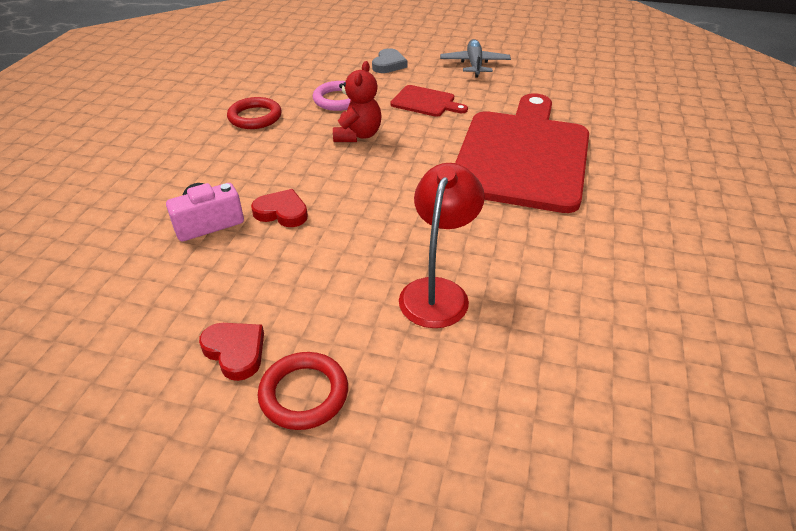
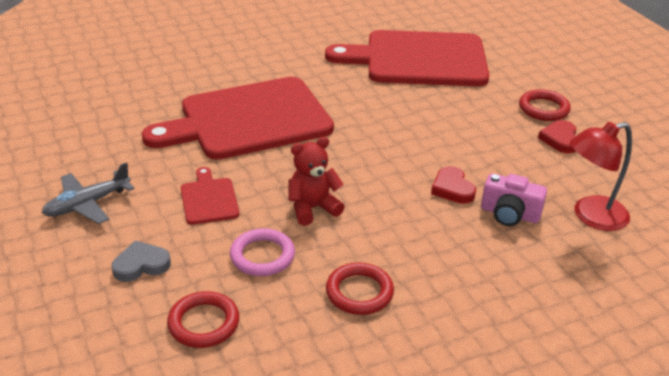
camera: 130 degrees left, 5 degrees down
(314, 67) = (204, 323): none -> red ring
(437, 291) = (429, 101): red lamp -> red lamp (591, 216)
(556, 351) = (418, 59): none -> red cutting board

